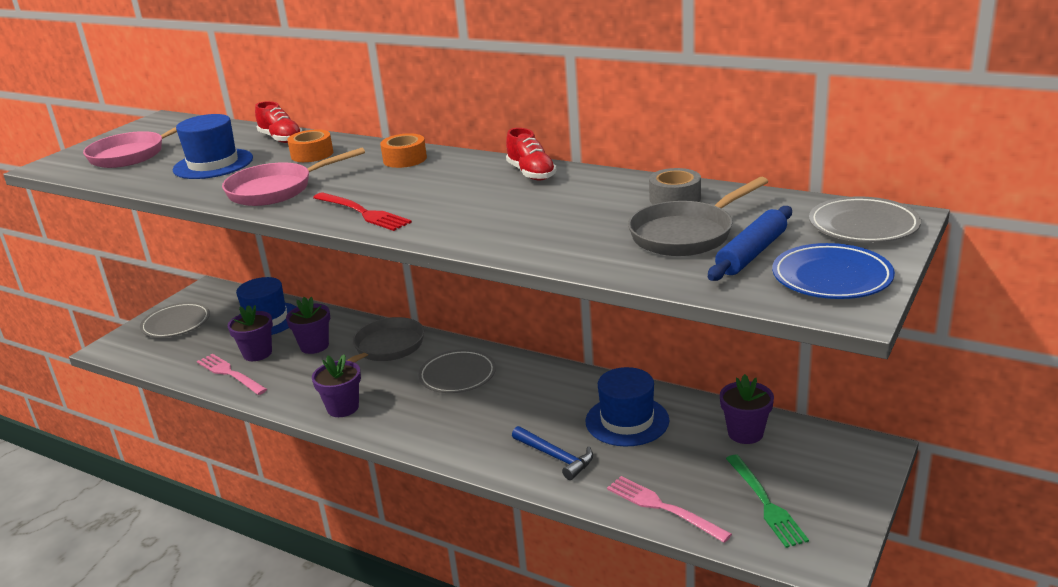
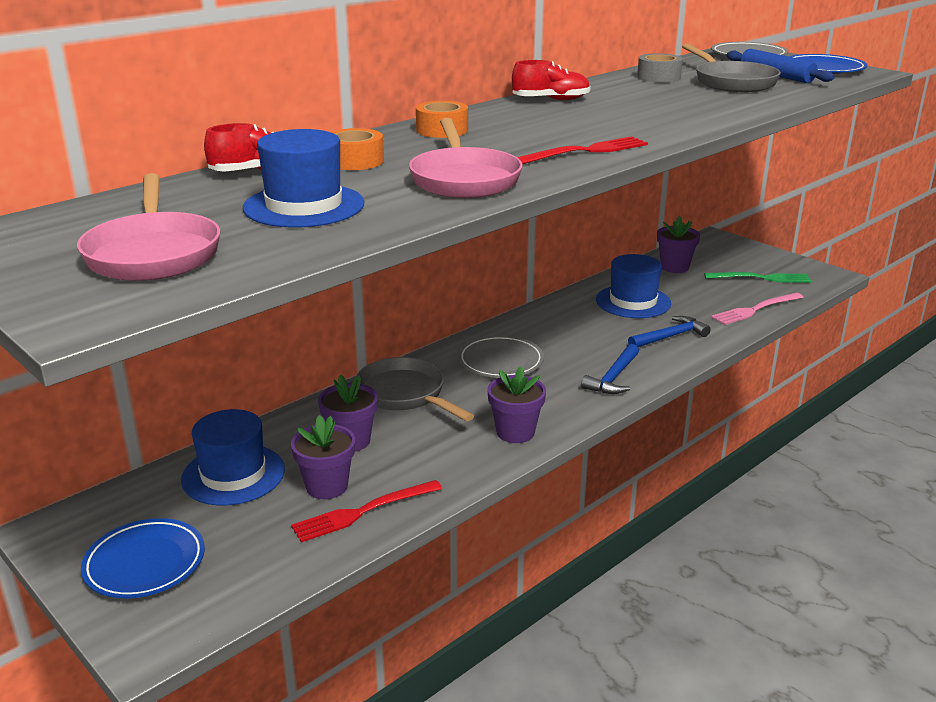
camera: 75 degrees left, 0 degrees up
(176, 324) = (145, 563): grey plate -> blue plate
(230, 373) = (363, 512): pink fork -> red fork
(452, 438) = (613, 377): none -> blue hammer

